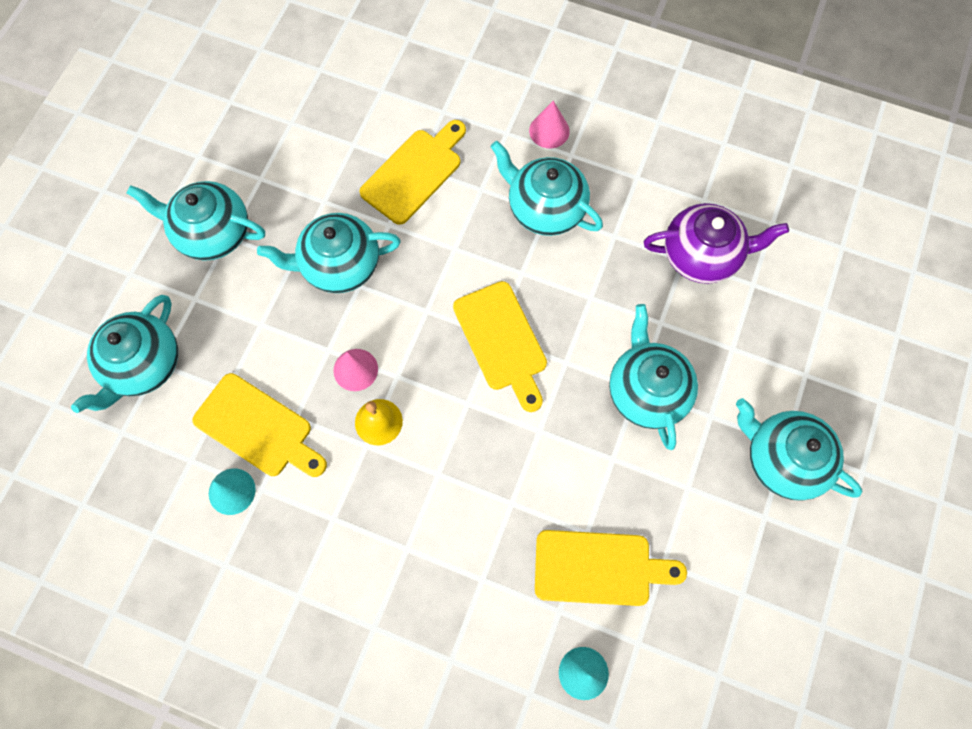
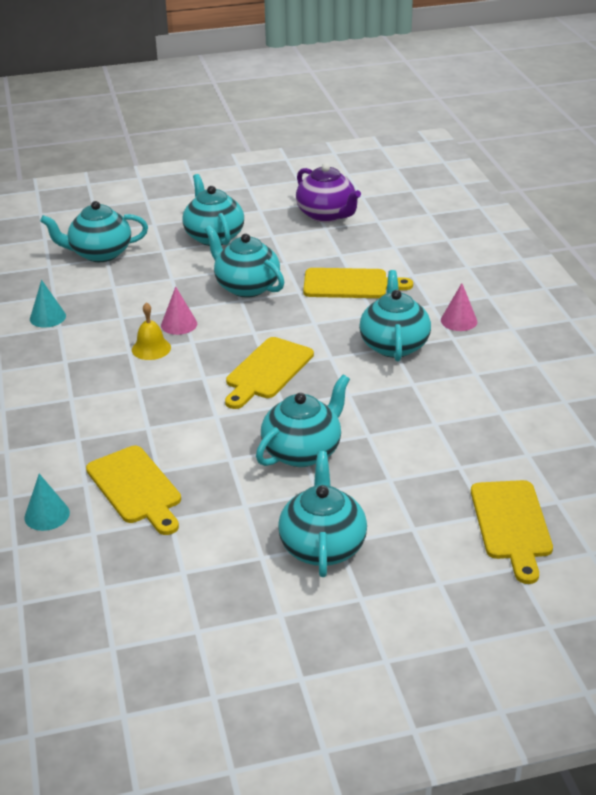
camera: 55 degrees right, 35 degrees down
(257, 428) = (99, 308): yellow cutting board -> yellow cutting board (511, 524)
(702, 255) = (451, 431): purple teapot -> purple teapot (327, 215)

